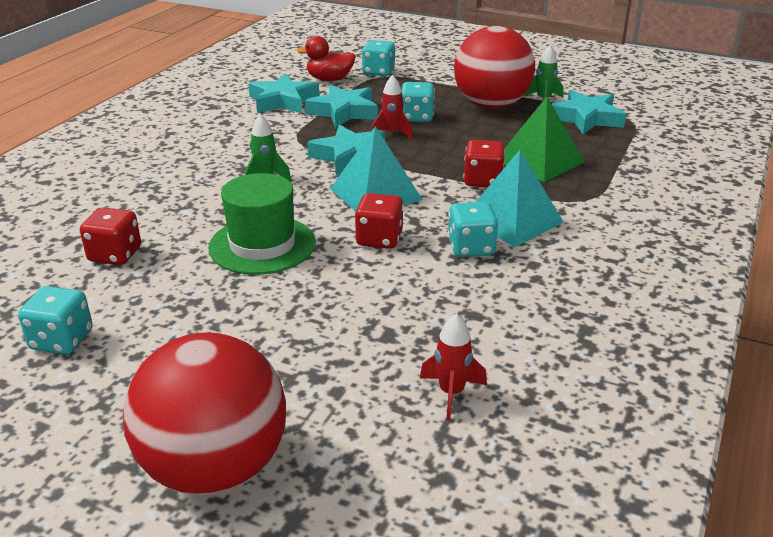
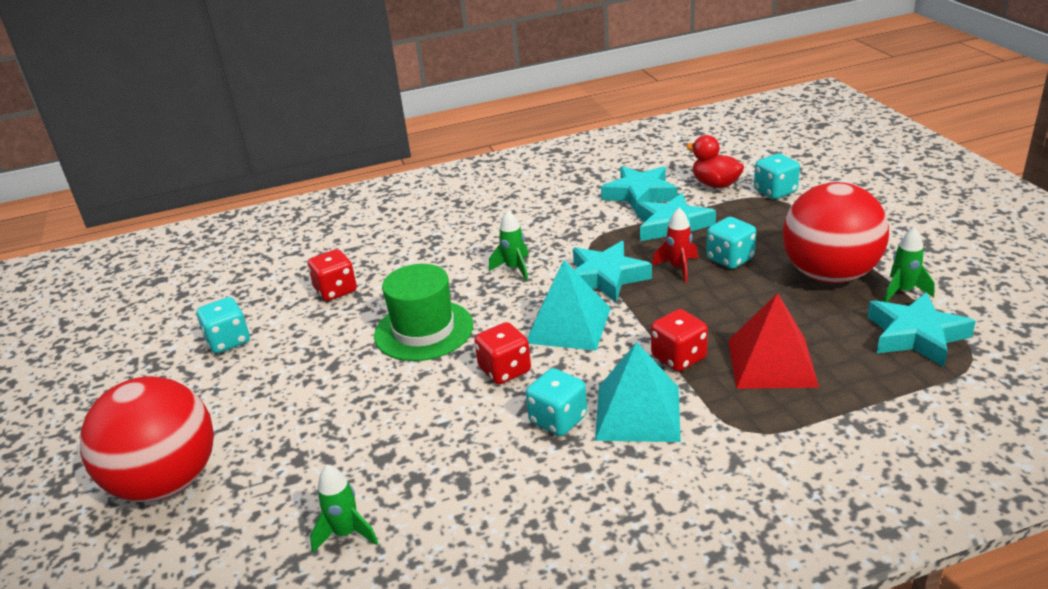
camera: 50 degrees right, 0 degrees up
(451, 393) = (346, 533): red rocket -> green rocket
(539, 161) = (771, 363): green pyramid -> red pyramid

